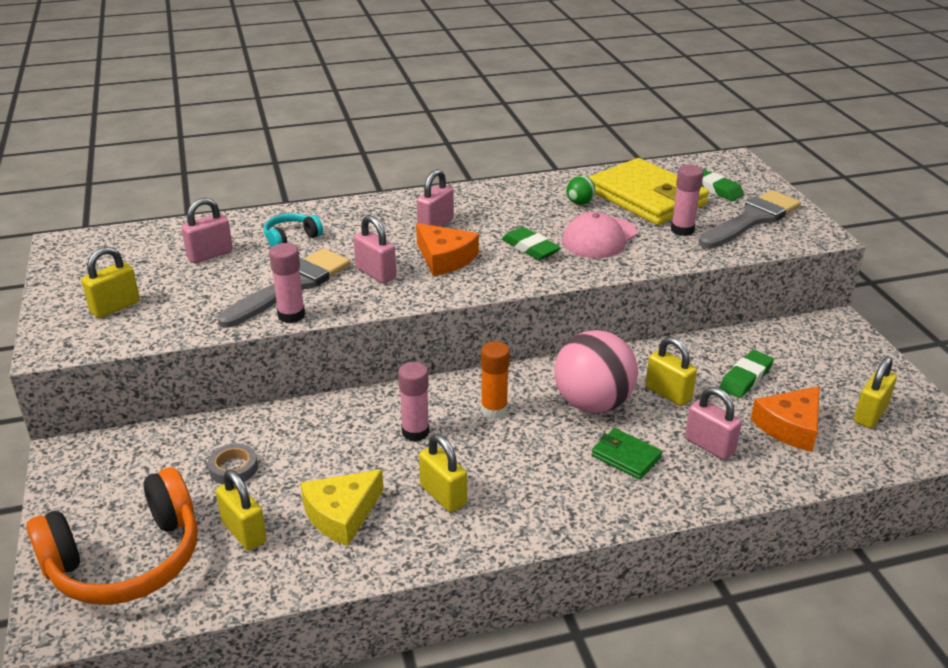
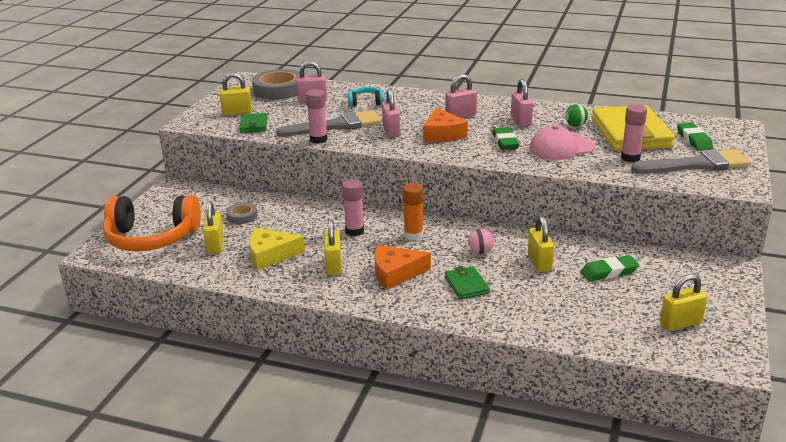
camera: 35 degrees right, 5 degrees down
(138, 250) = (279, 90): none -> grey tape
(166, 321) = (253, 125): none -> green wallet
(592, 404) = (480, 252): pink ball -> pink ball, size x0.42
(709, 446) = (531, 299): pink padlock -> pink padlock (520, 121)
(790, 426) = (605, 309): orange cheese -> orange cheese (395, 273)

